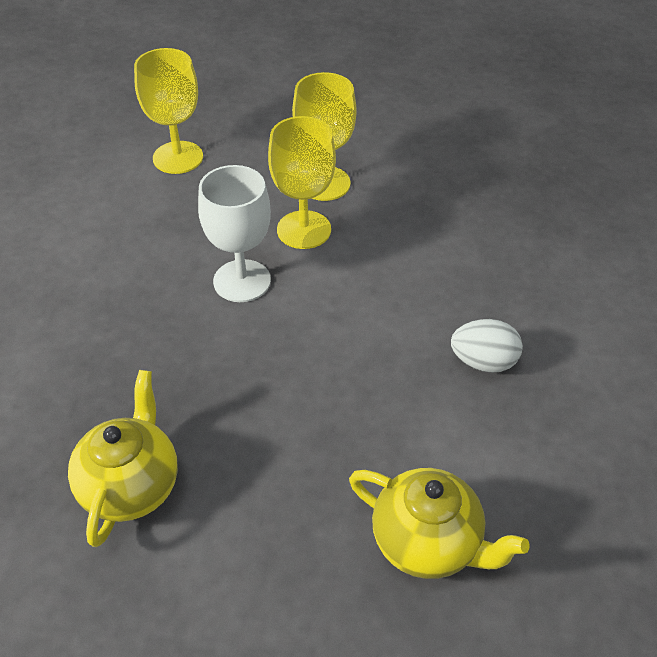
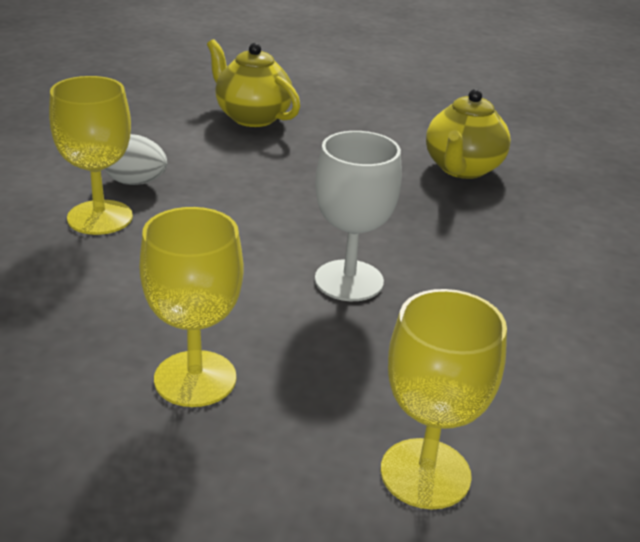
camera: 170 degrees left, 15 degrees down
(304, 230) = (254, 321): yellow goblet -> yellow goblet (100, 217)

